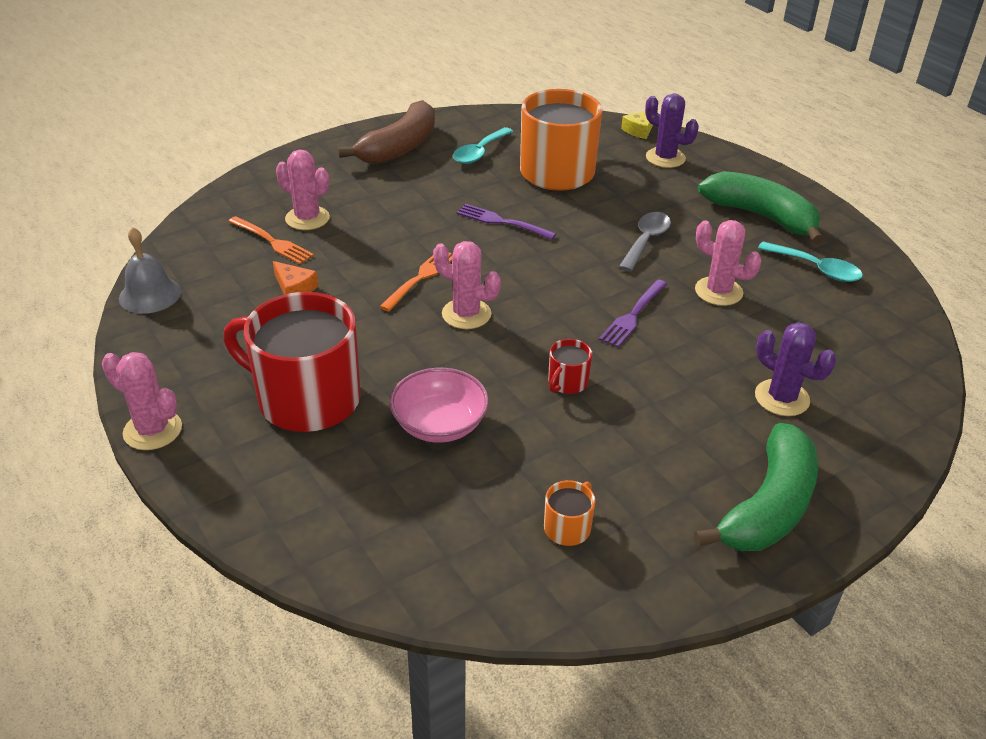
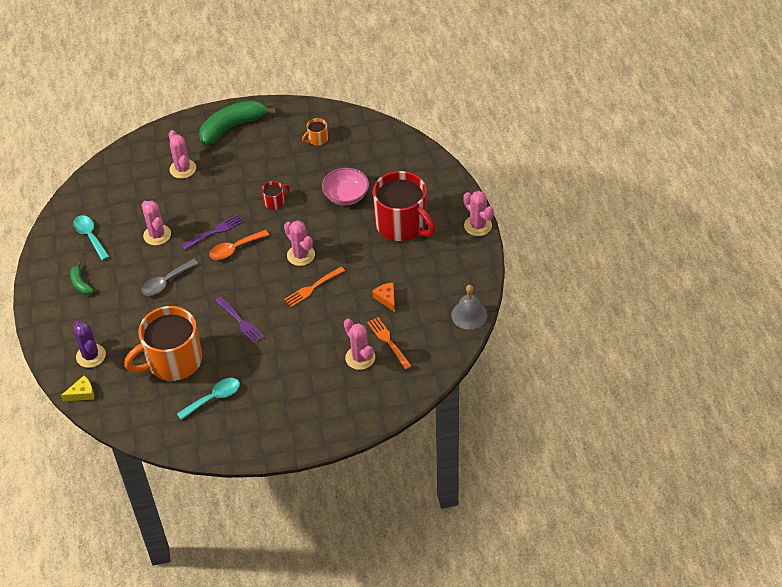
camera: 155 degrees left, 10 degrees up
(400, 147) = (267, 420): brown banana -> none
(580, 300) = (234, 249): none -> orange spoon
(761, 216) = (80, 284): green banana -> green banana, size x0.48
(782, 398) = (183, 169): purple cactus -> pink cactus

